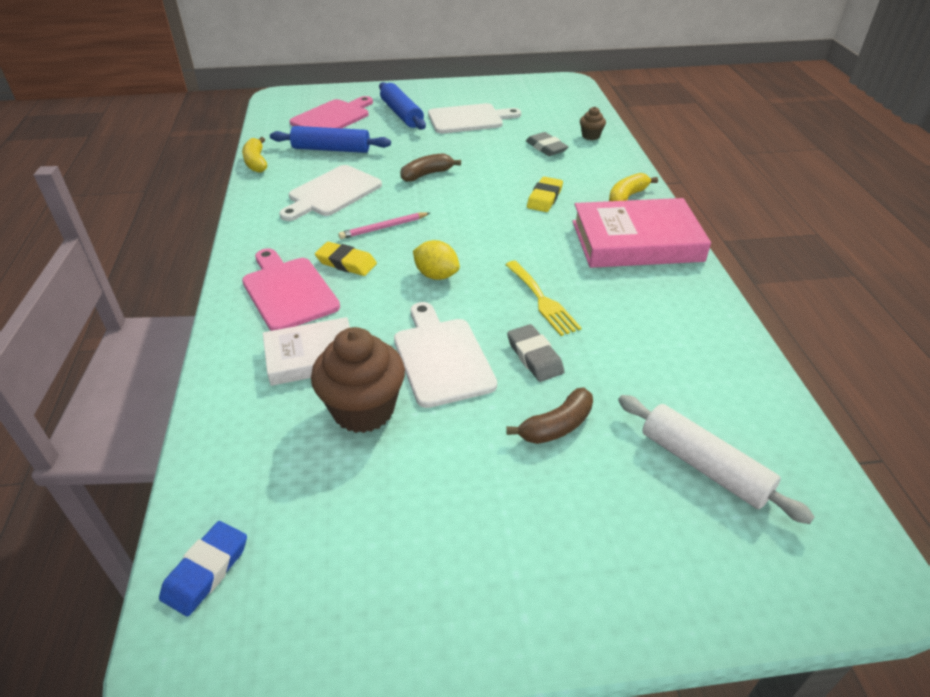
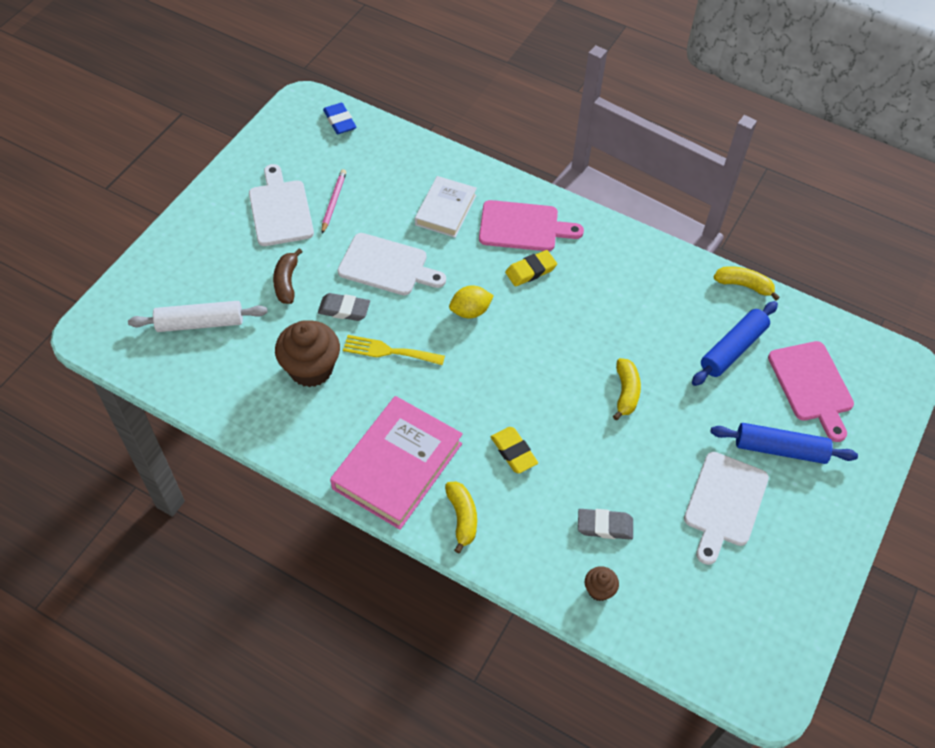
camera: 125 degrees right, 15 degrees up
(332, 193) = (644, 310): white cutting board -> white cutting board (280, 210)
(363, 410) = (380, 211): brown cupcake -> brown cupcake (311, 369)
(383, 228) = (560, 315): pink pencil -> pink pencil (333, 202)
(427, 174) = (626, 392): brown banana -> yellow banana

